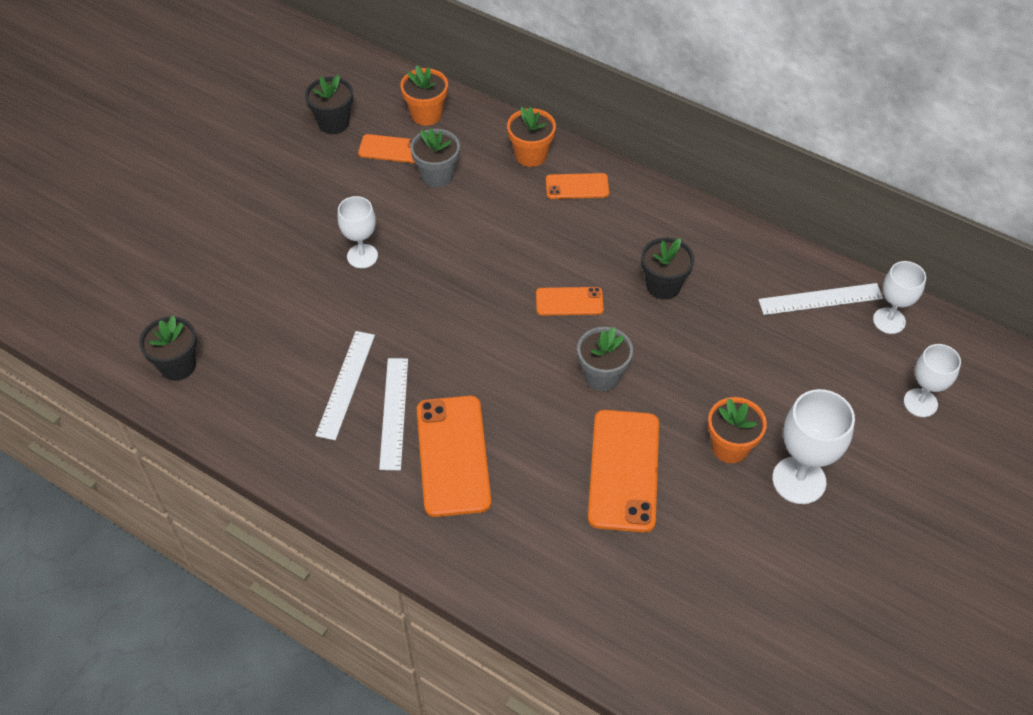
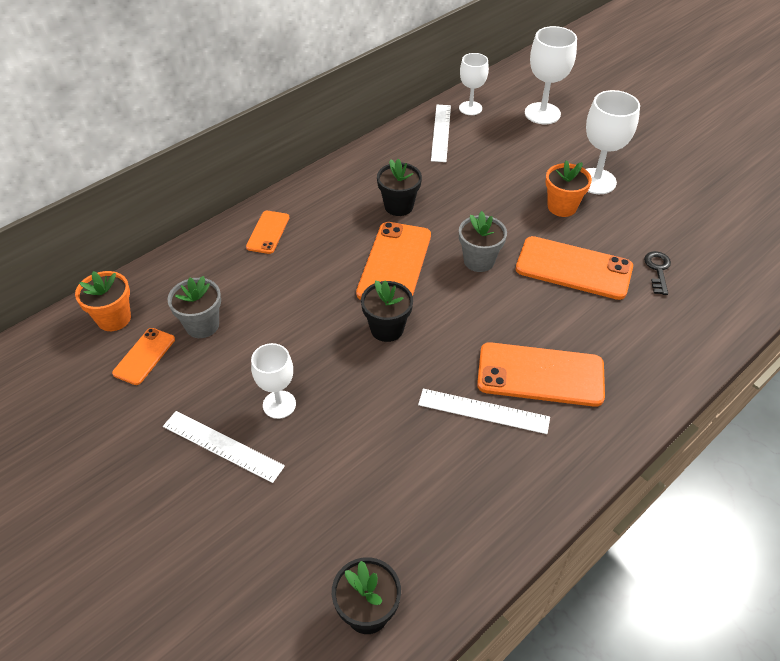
camera: 75 degrees left, 5 degrees down
(334, 123) = (75, 399): black flower pot -> black flower pot (387, 329)
(346, 384) = (439, 445): white ruler -> white ruler (222, 446)
(531, 155) = (214, 254): orange flower pot -> none
(569, 301) = (395, 264): orange phone -> orange phone, size x1.83
(653, 561) = (658, 270): none -> black key
(920, 403) = (542, 113): white goblet -> white goblet, size x1.53

